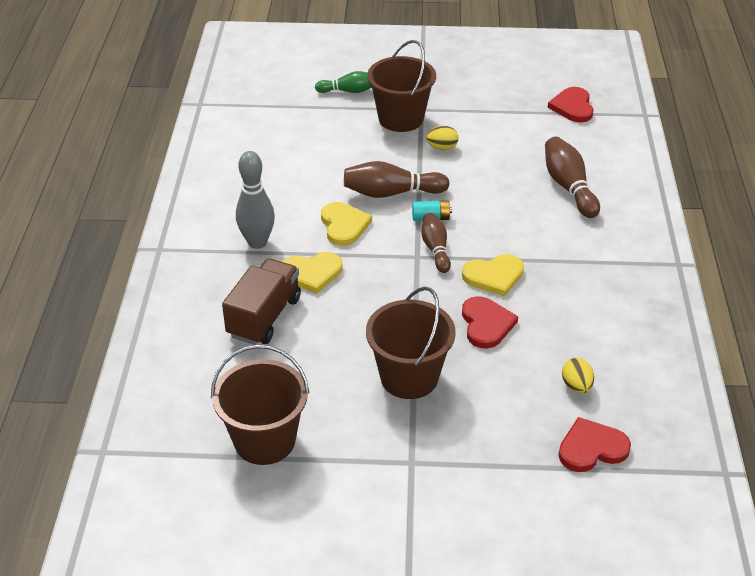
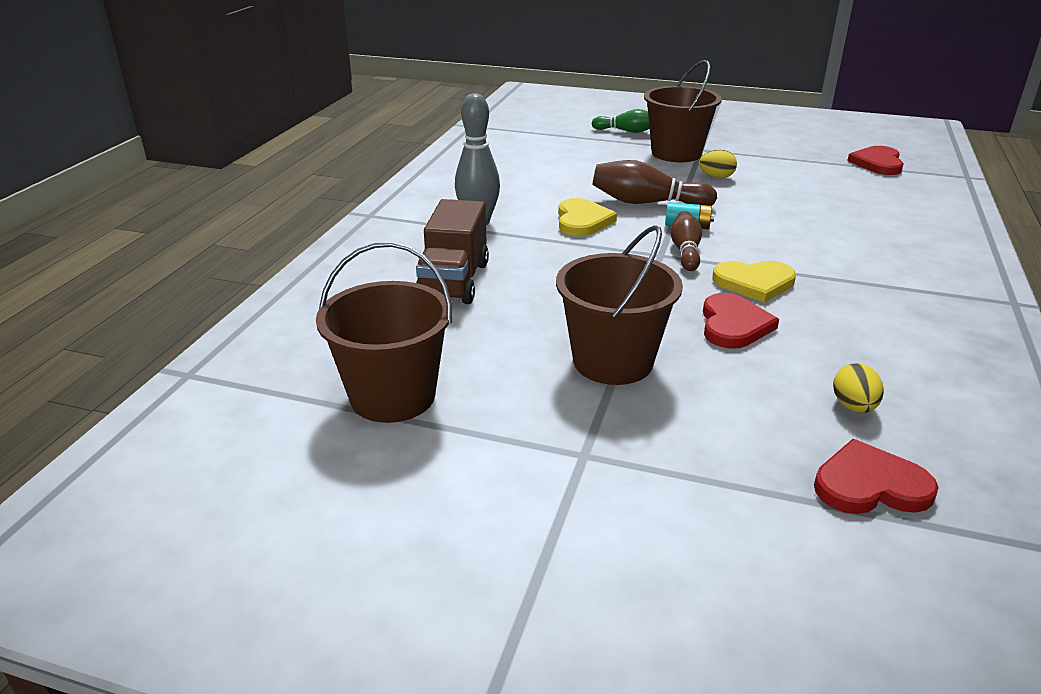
camera: 15 degrees right, 10 degrees down
(264, 317) = (454, 281): brown truck -> brown truck turned 150 degrees clockwise
(312, 273) = (528, 253): yellow heart -> none
(569, 187) = (865, 221): brown bowling pin -> none

